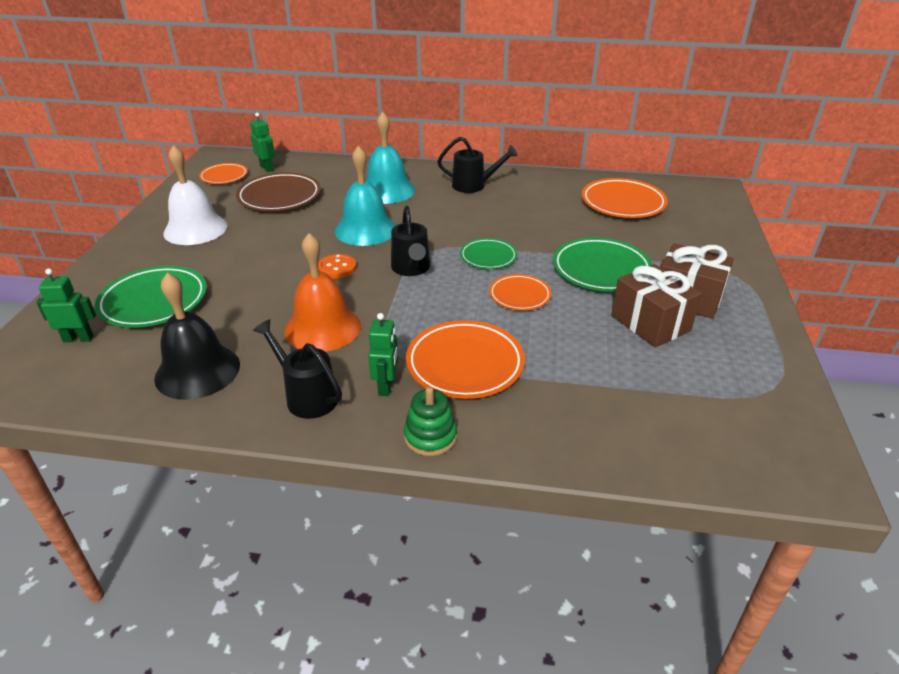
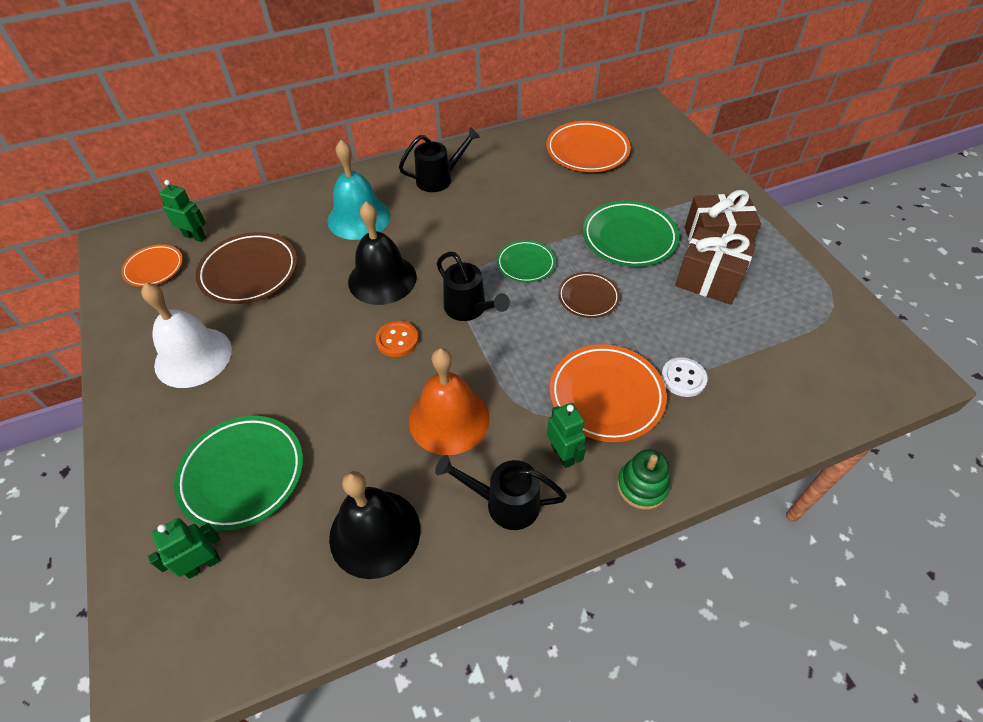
camera: 30 degrees left, 15 degrees up
(365, 230) = (382, 279): turquoise bell -> black bell
(519, 295) = (588, 297): orange plate -> brown plate
(549, 380) = (683, 378): none -> white button

